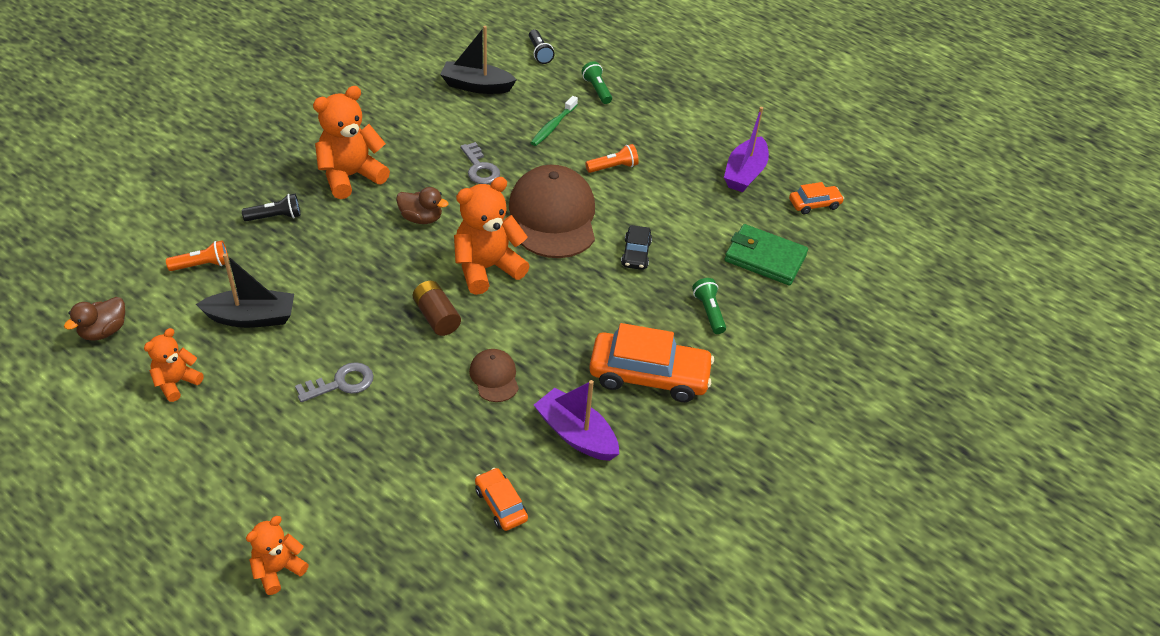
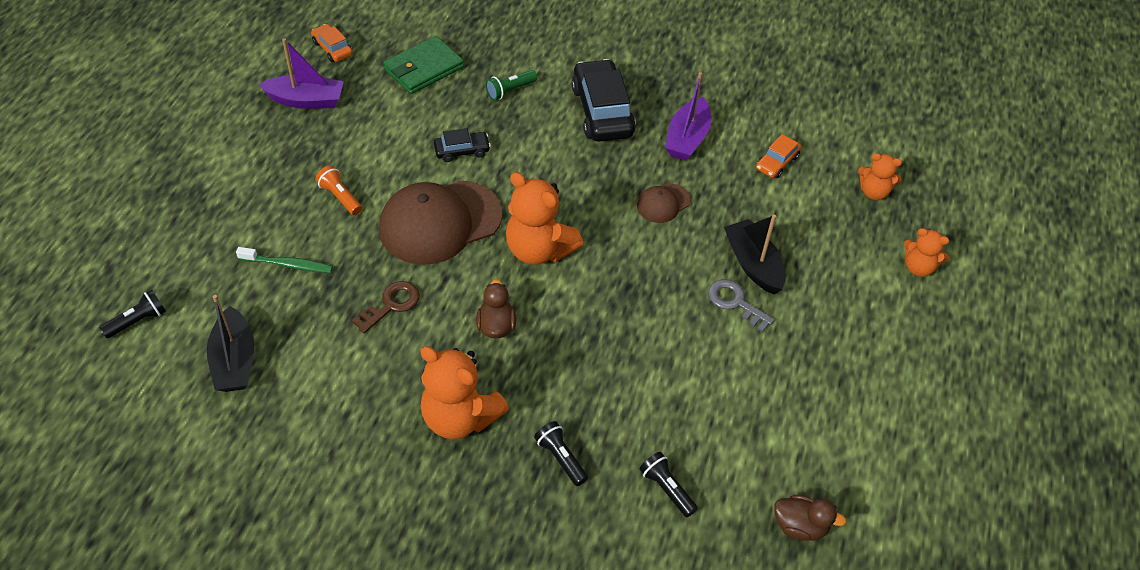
camera: 110 degrees left, 5 degrees up
(176, 382) = (814, 426): orange teddy bear -> orange teddy bear (873, 192)
(202, 265) = (666, 489): orange flashlight -> black flashlight
(252, 317) = (706, 407): black boat -> black boat (753, 264)
(436, 317) = (621, 265): brown battery -> none
(480, 168) = (391, 305): grey key -> brown key
(597, 90) = (201, 245): green flashlight -> none
(649, 375) = (602, 111): orange car -> black car
(764, 258) = (423, 68): green wallet -> green wallet turned 45 degrees clockwise

